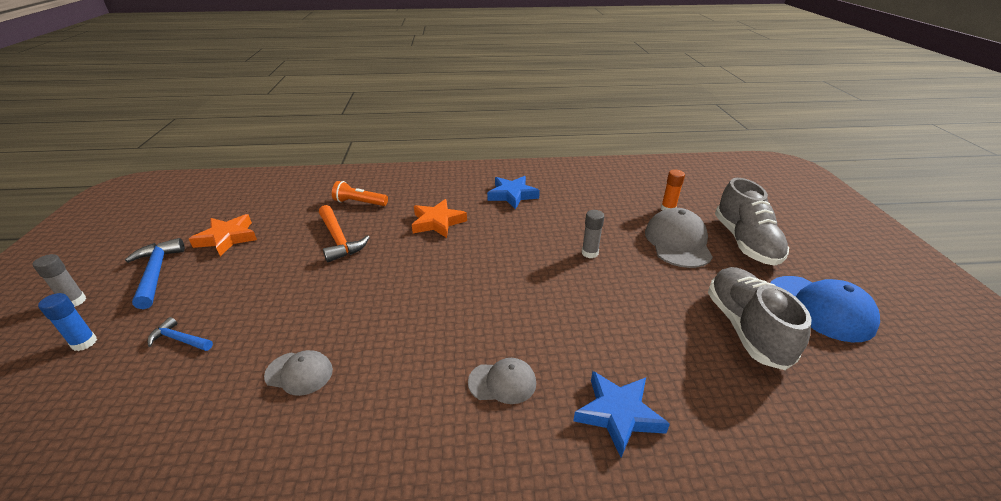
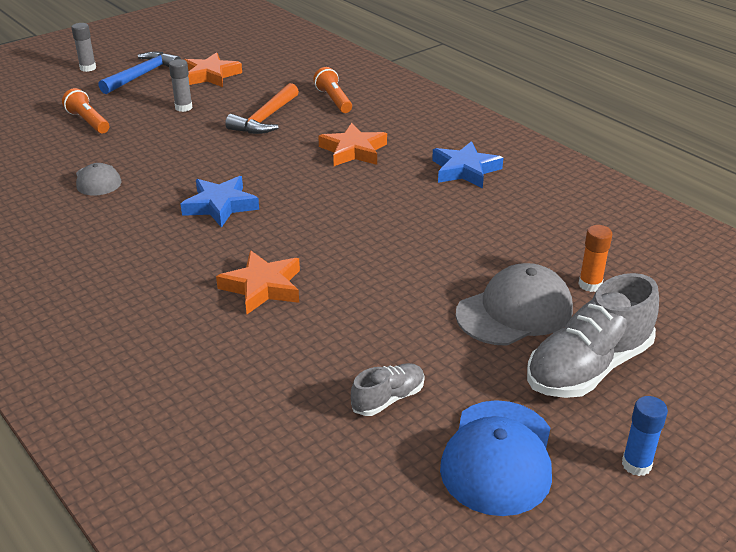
camera: 55 degrees right, 0 degrees up
(84, 343) = (57, 94): blue glue stick -> blue glue stick (636, 464)
(179, 339) = (88, 121): blue hammer -> orange flashlight
(502, 382) = (165, 271): grey cap -> none
(573, 334) = (263, 287): none -> orange star
(589, 253) = (410, 256): grey glue stick -> grey glue stick (183, 107)
(618, 414) = (180, 343): blue star -> blue star (220, 206)
(745, 328) = (388, 399): grey shoe -> grey shoe, size x0.51

